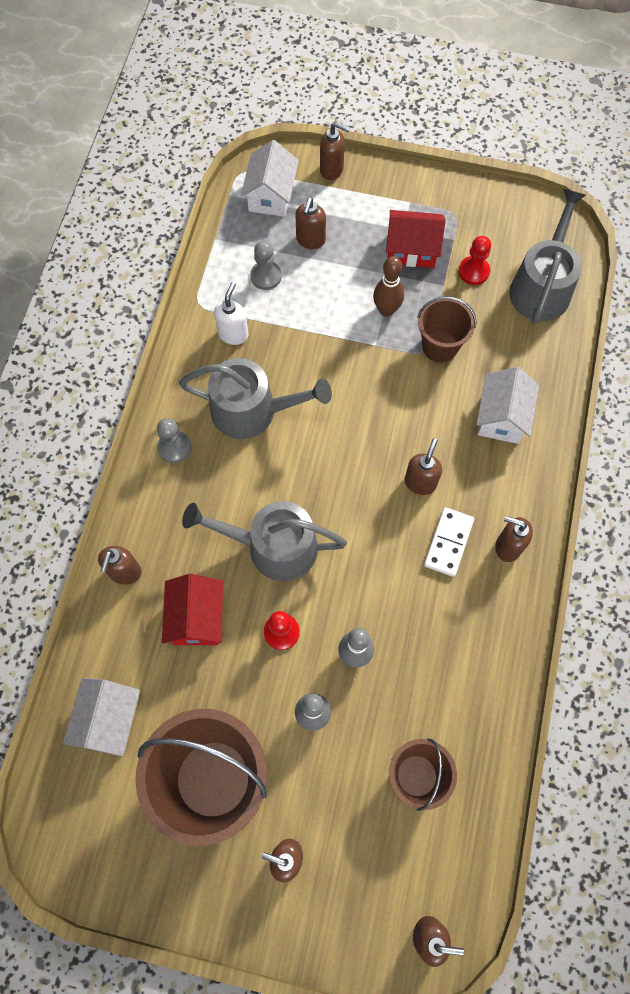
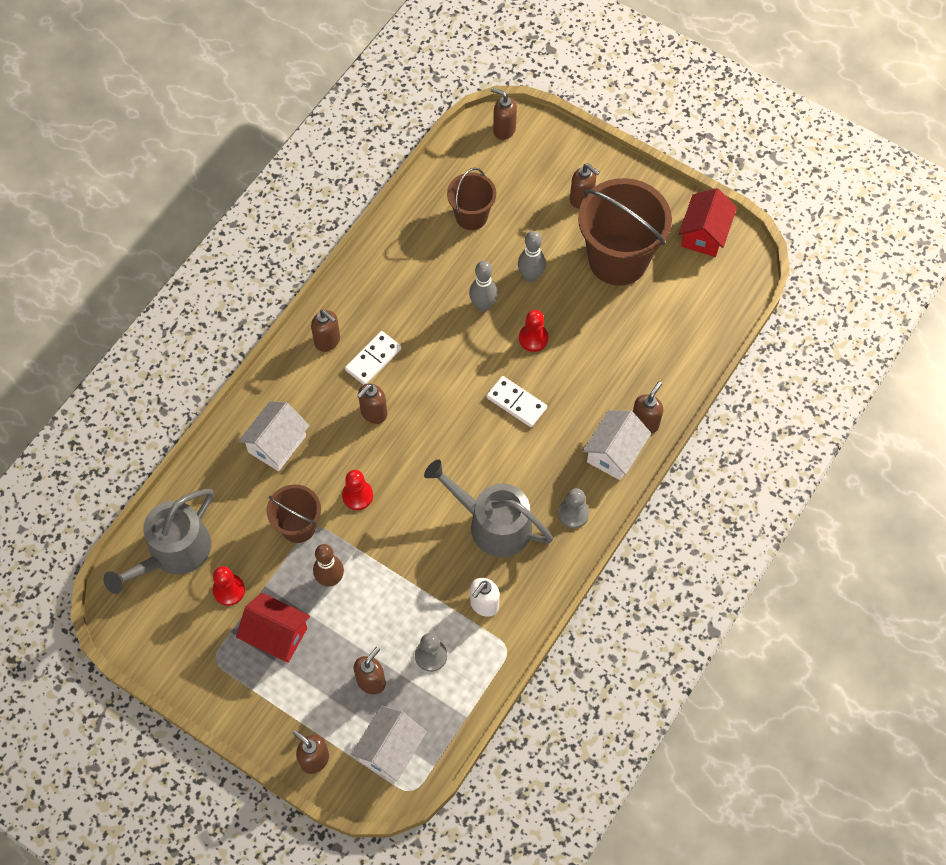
camera: 160 degrees left, 5 degrees down
(109, 719) = (685, 321): white house -> white house (614, 453)
(196, 618) = (596, 370): red house -> red house (704, 234)
(273, 547) = (516, 403): grey watering can -> white domino
(397, 393) = (357, 495): none -> red pawn

